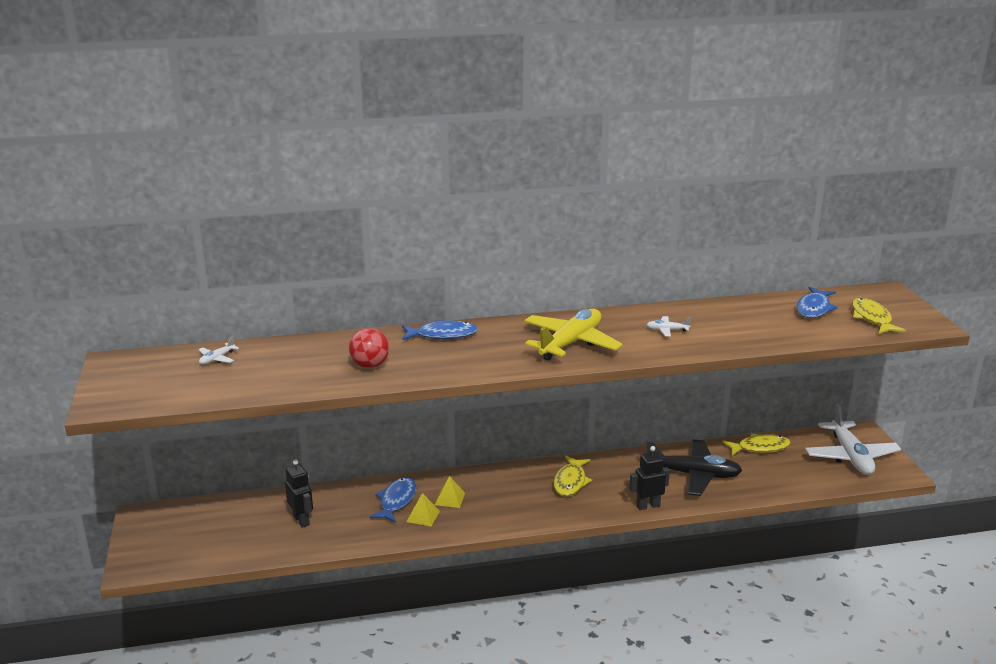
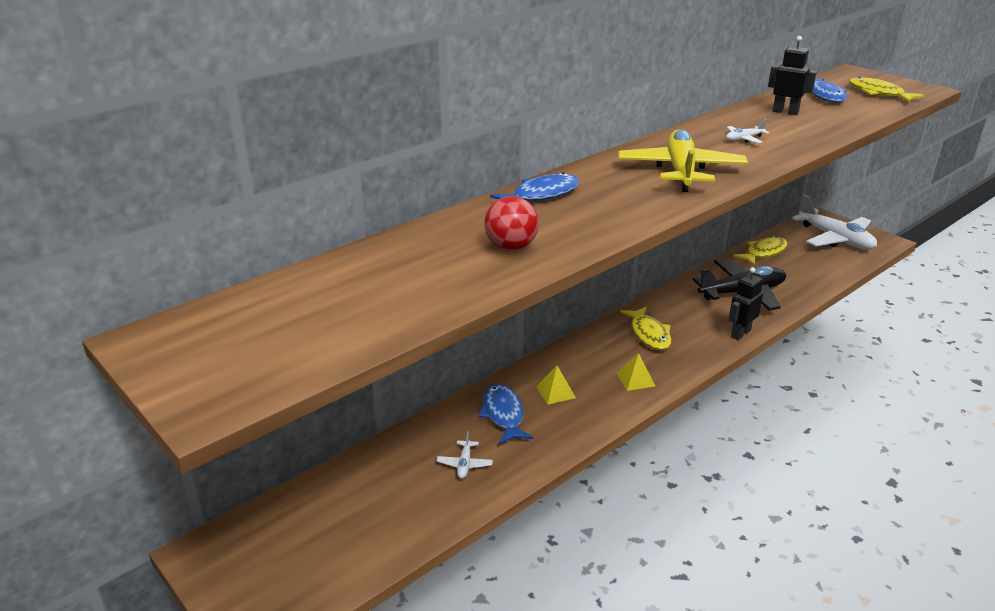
camera: 30 degrees left, 5 degrees up
(217, 359) = (303, 293): white plane -> white plane (464, 464)
(301, 520) = (421, 477): black robot -> black robot (785, 112)
(423, 516) = (549, 421): yellow pyramid -> yellow pyramid (635, 379)

